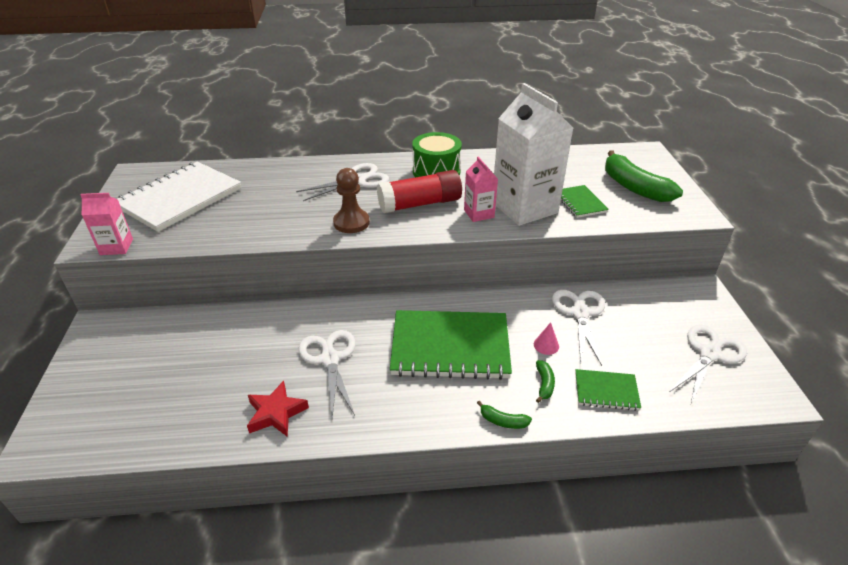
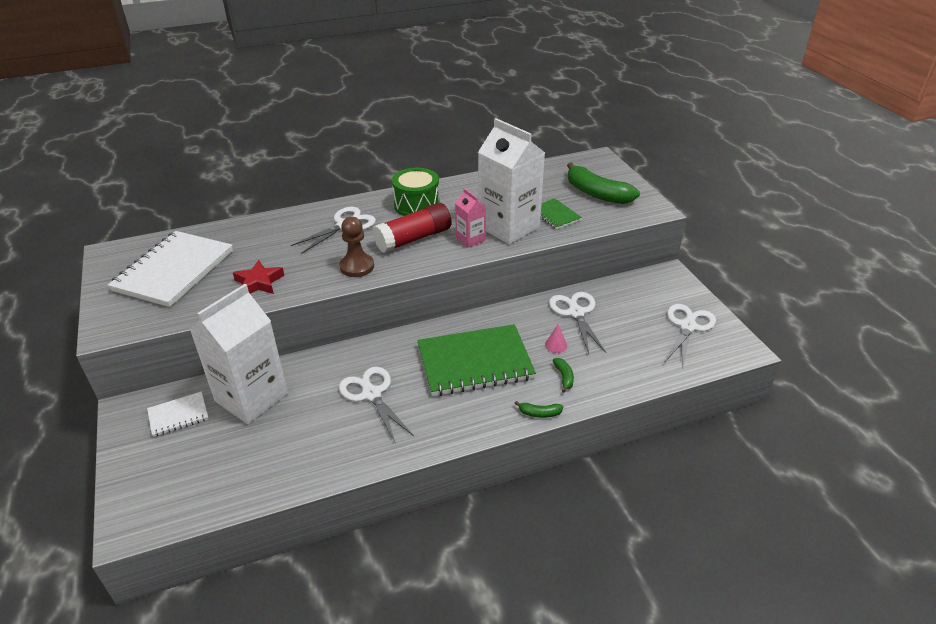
camera: 15 degrees left, 0 degrees up
(116, 247) = (134, 329): pink carton -> none
(138, 341) = (178, 415): none -> white notebook
(212, 337) = (251, 397): none -> white carton
(276, 413) = (342, 449): red star -> red star (259, 282)
(606, 391) = (615, 372): green notebook -> none

